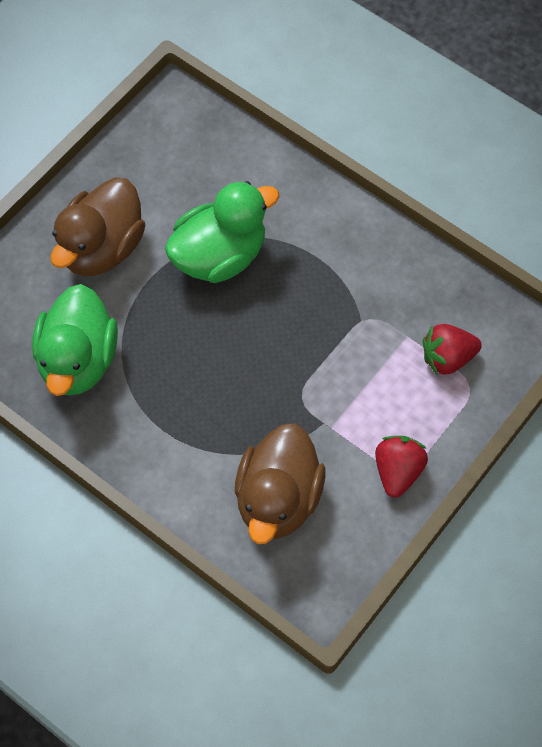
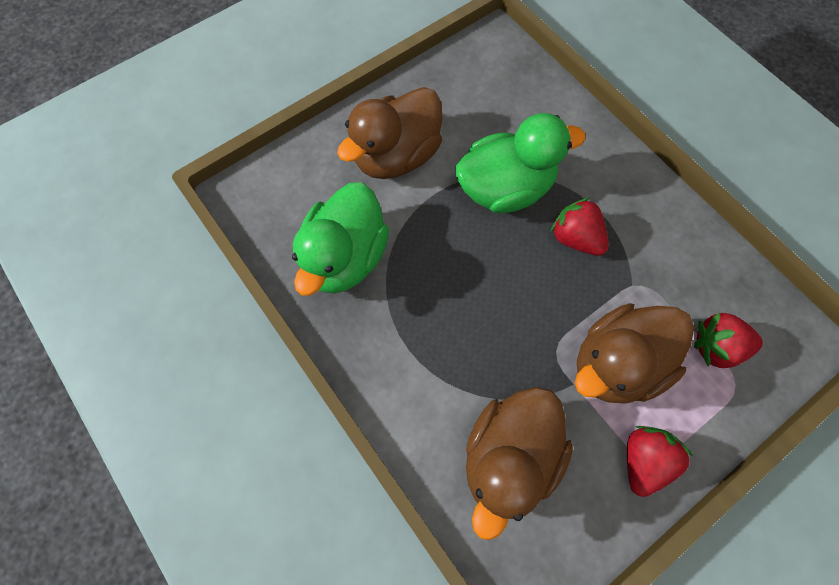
camera: 15 degrees right, 5 degrees up
(299, 289) = (575, 238): none -> red strawberry
(359, 395) = (616, 364): none -> brown duck

